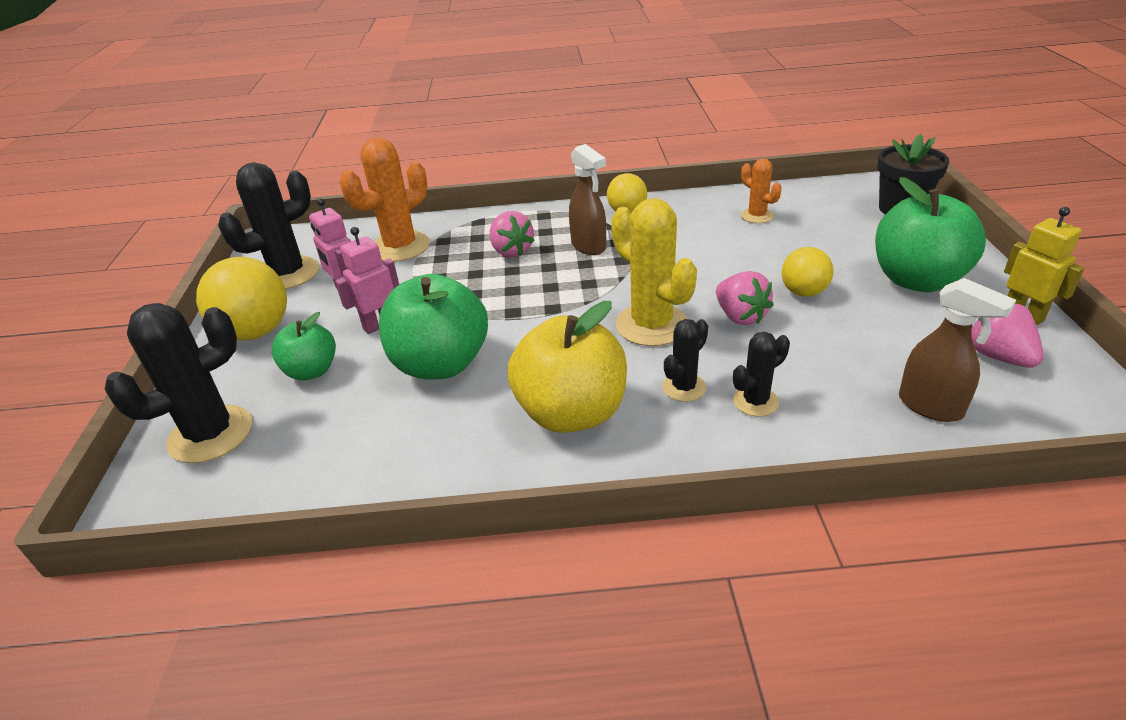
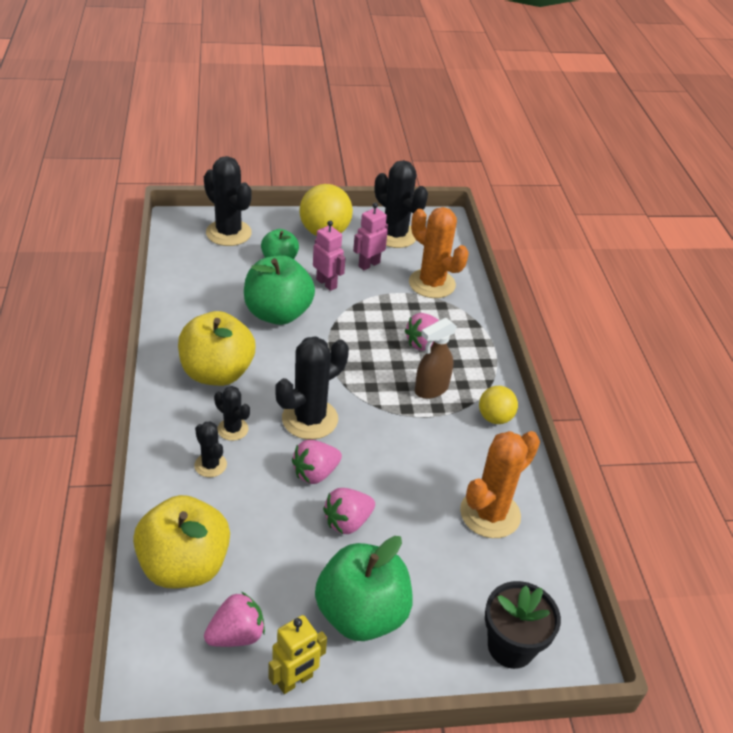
camera: 80 degrees right, 5 degrees up
(651, 325) = (310, 419): yellow cactus -> black cactus
(757, 216) = (490, 514): orange cactus -> orange cactus, size x1.86
(803, 292) = (347, 522): yellow ball -> pink strawberry
(931, 407) = (184, 565): brown spray bottle -> yellow apple

